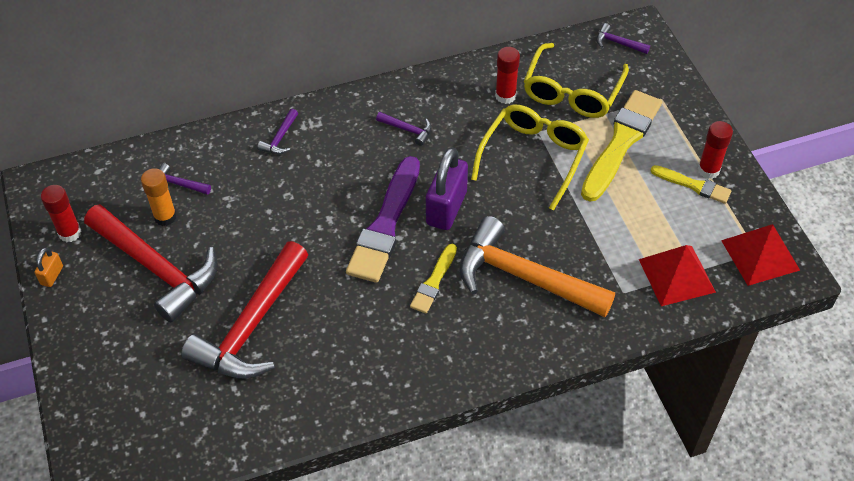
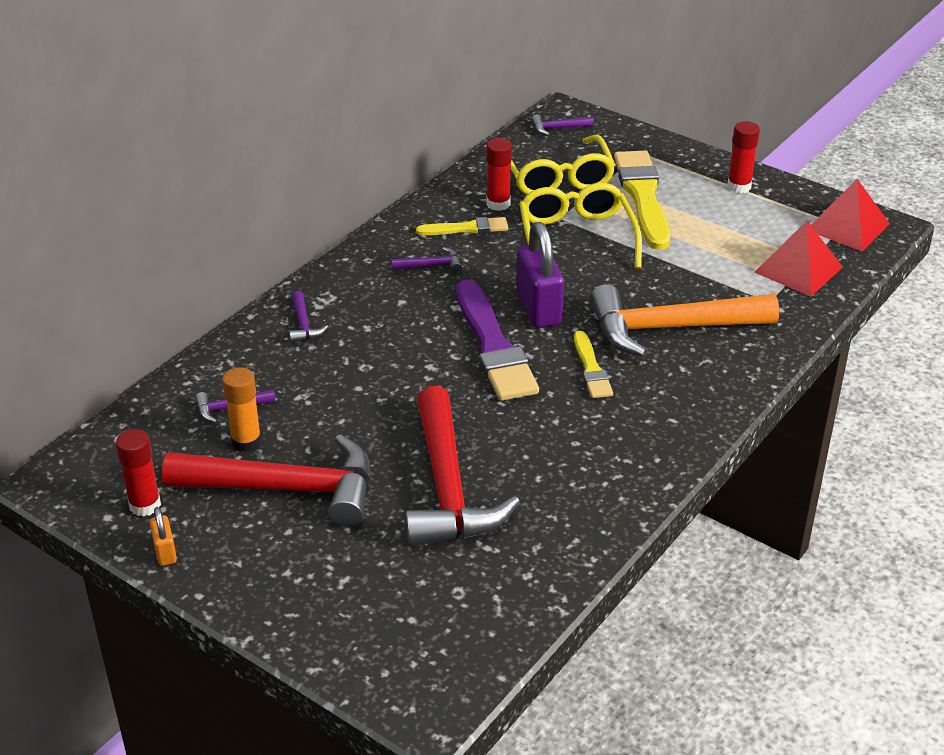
camera: 35 degrees left, 15 degrees down
(693, 185) = (739, 202): yellow brush -> yellow brush (466, 228)

